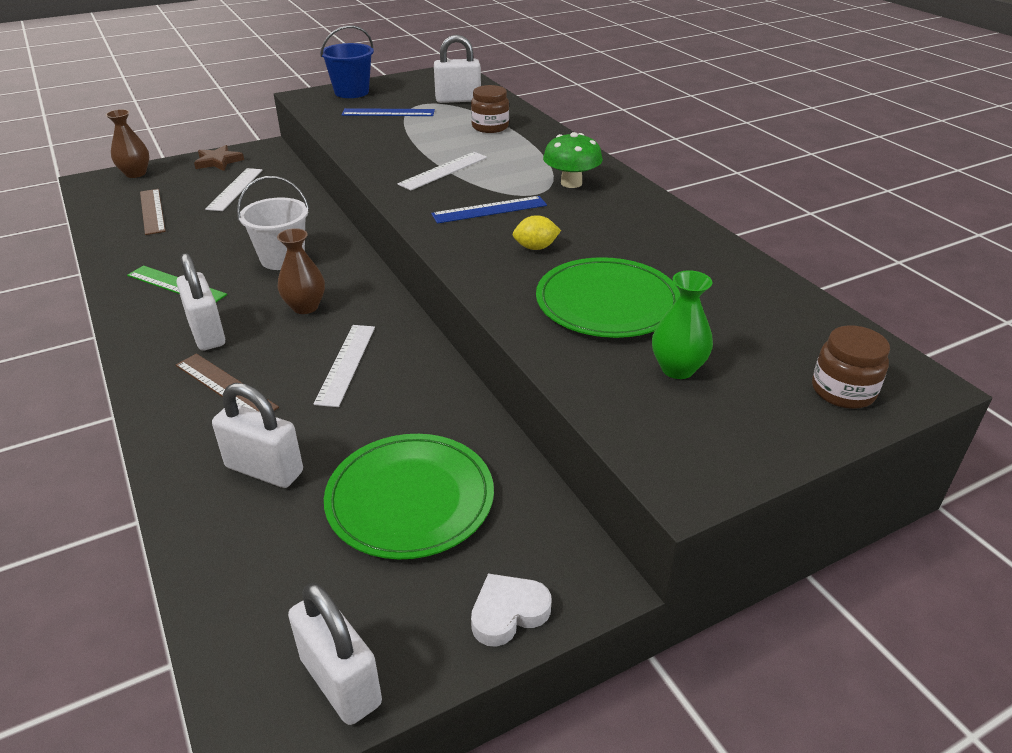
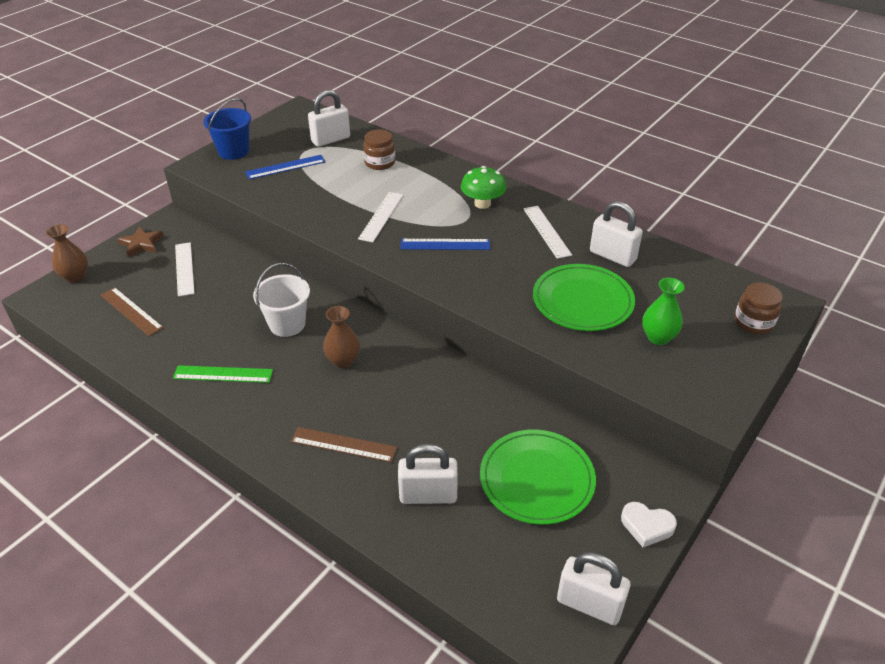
camera: 25 degrees left, 5 degrees up
(207, 333) = (288, 407): white padlock -> white padlock (612, 256)
(346, 364) = (413, 397): white ruler -> white ruler (546, 231)
(489, 210) = (445, 244): blue ruler -> blue ruler turned 45 degrees clockwise
(508, 613) = (646, 526): white heart -> white heart turned 105 degrees counterclockwise
(535, 247) = (503, 269): yellow lemon -> none

